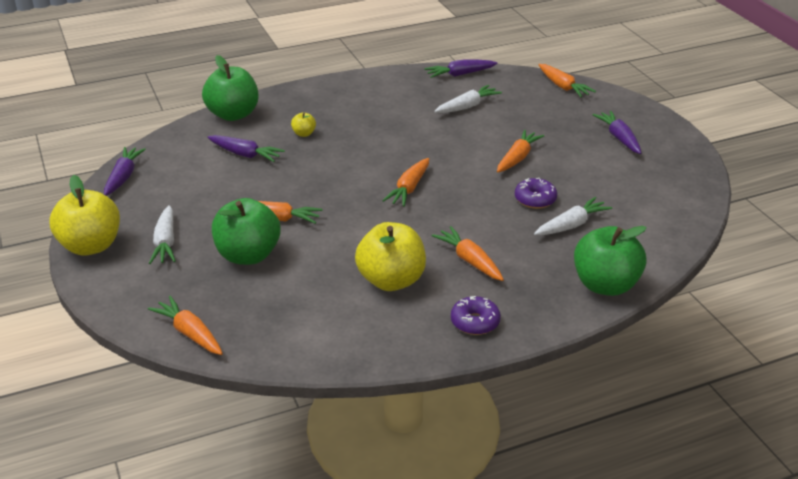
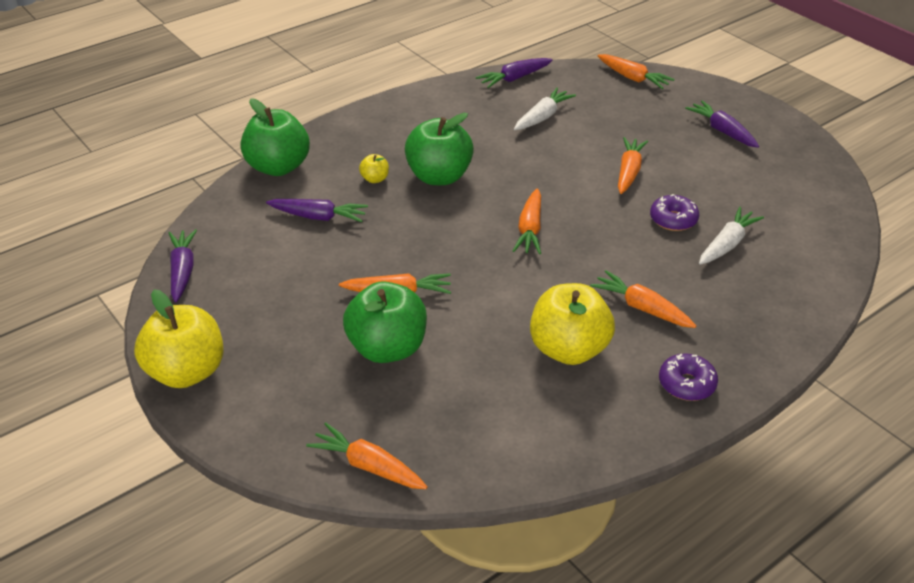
camera: 15 degrees left, 5 degrees up
(165, 242) = (278, 350): white carrot -> none
(605, 285) = (799, 311): green apple -> green apple (439, 177)

